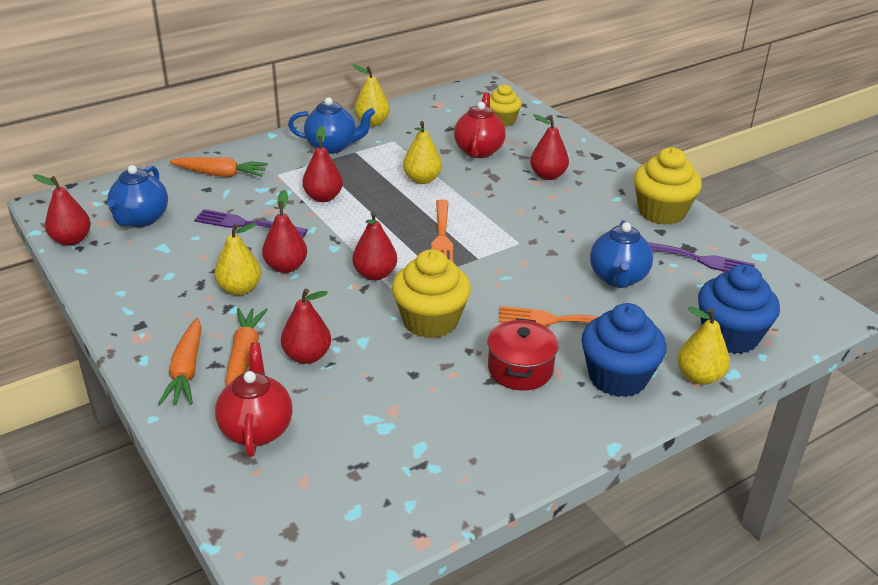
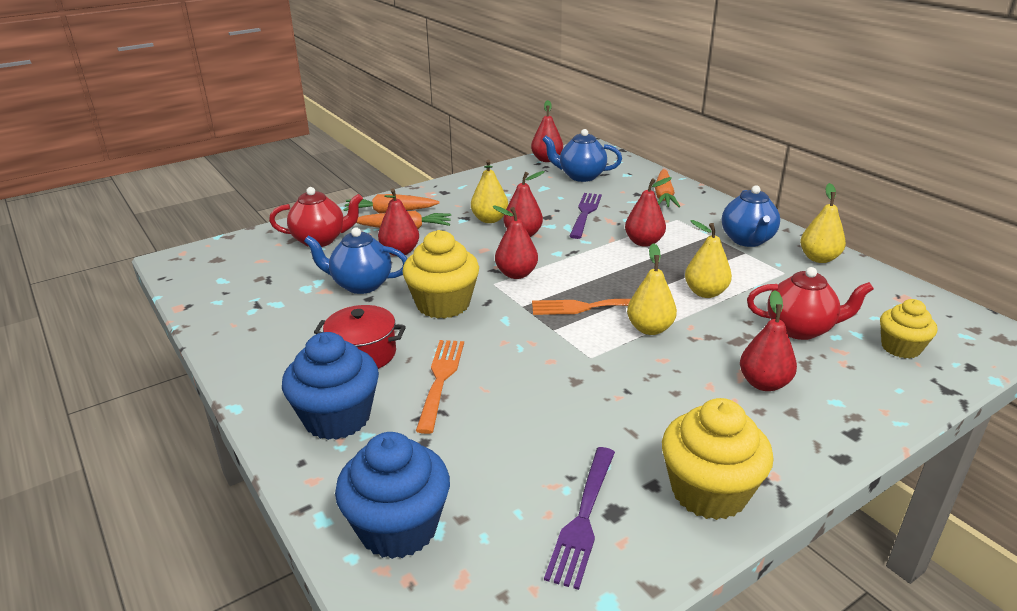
camera: 90 degrees right, 5 degrees down
(618, 278) = (525, 432): blue teapot -> blue teapot (361, 285)
(699, 376) = (323, 485): yellow pear -> yellow pear (649, 329)

